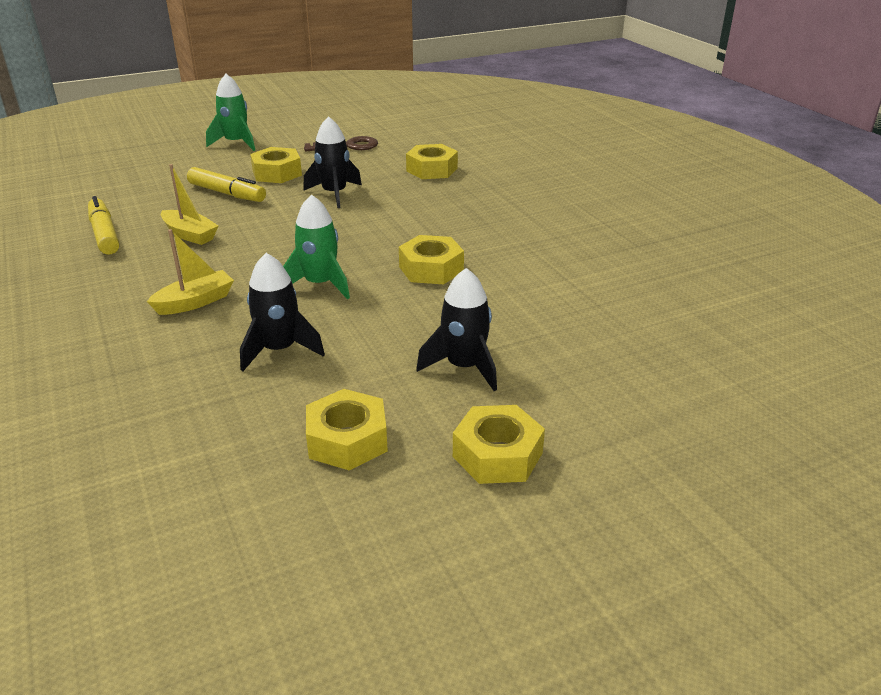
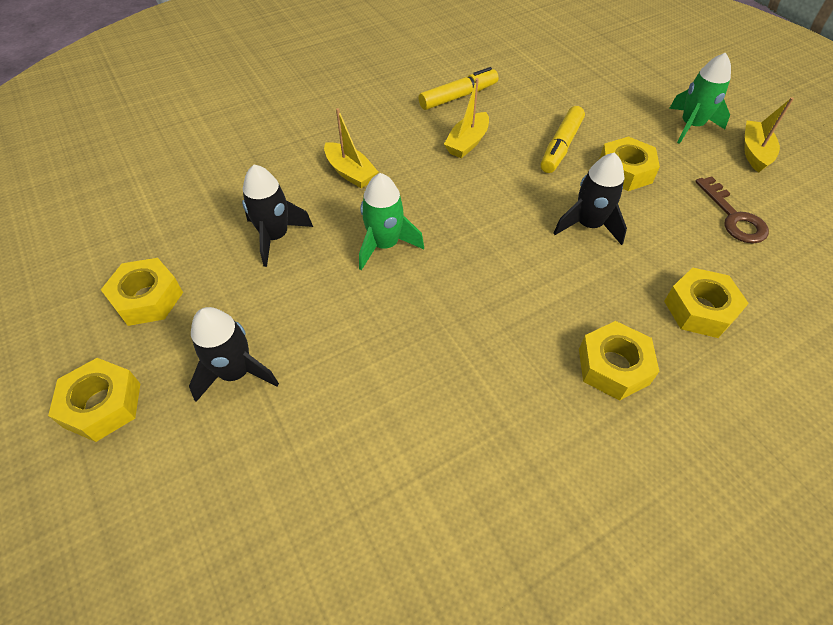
camera: 85 degrees right, 20 degrees up
(283, 129) = (754, 152): none -> yellow boat
(431, 269) = (425, 330): yellow nut -> yellow nut (613, 366)

